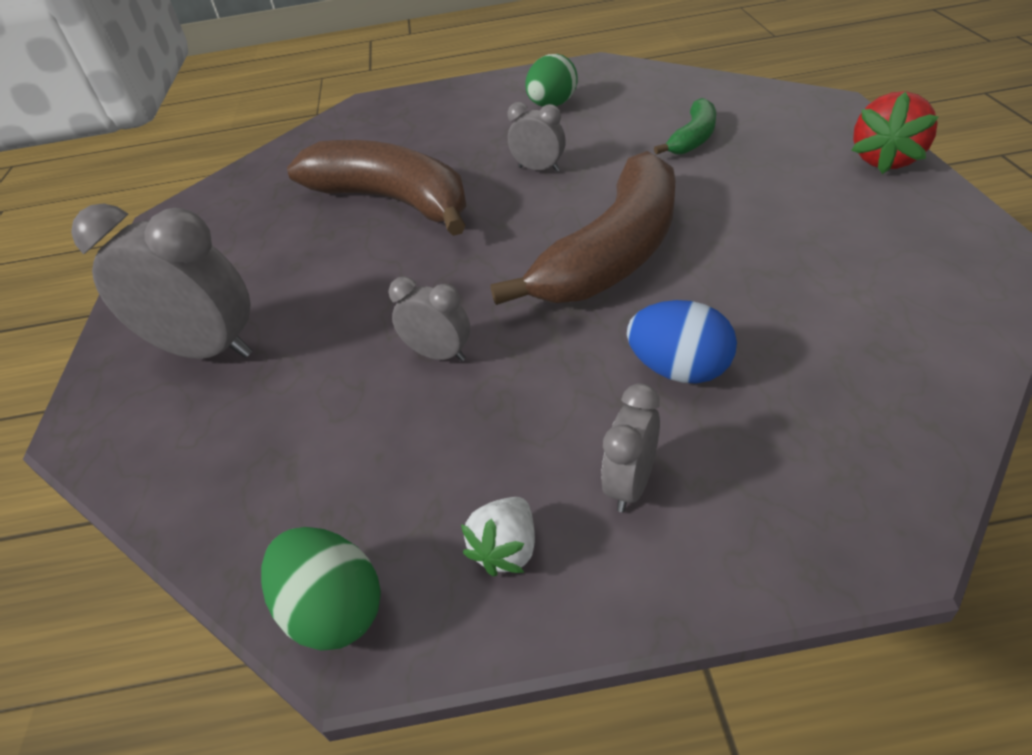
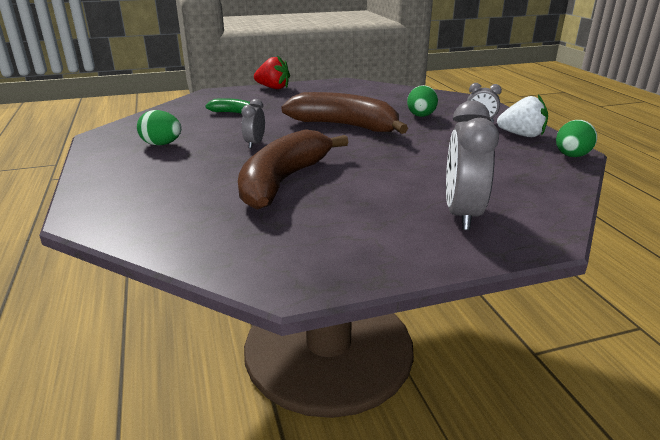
camera: 105 degrees left, 15 degrees down
(439, 355) = (432, 153): grey clock -> none
(506, 550) = (521, 135): white strawberry -> white strawberry, size x1.62
(679, 370) = (421, 116): blue egg -> green egg

